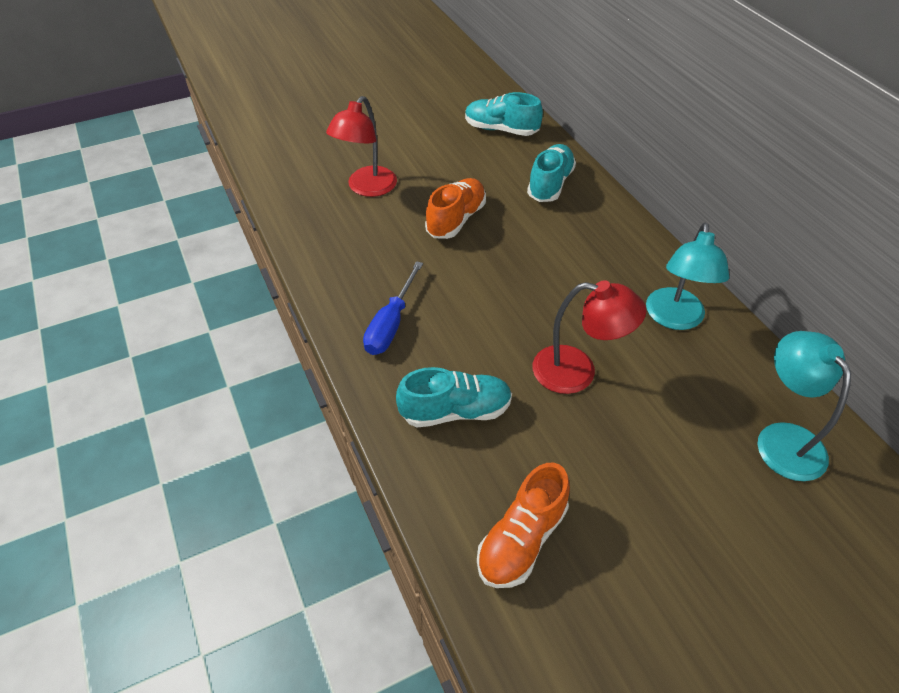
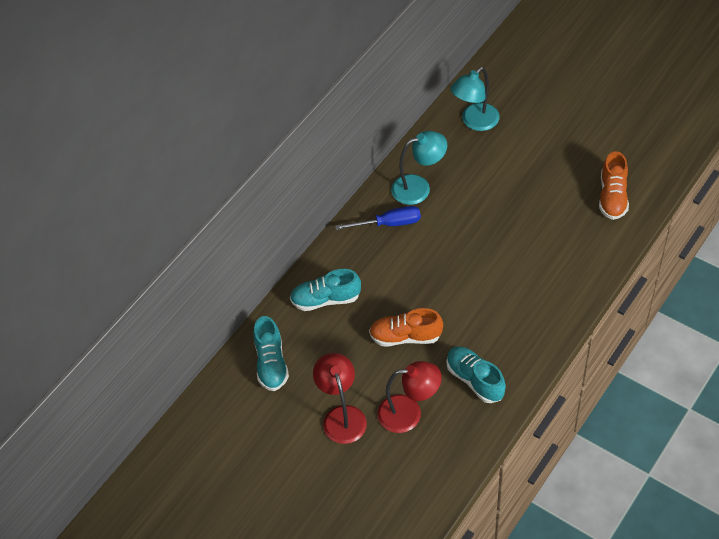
camera: 115 degrees left, 5 degrees up
(391, 324) = (528, 320): blue screwdriver -> blue screwdriver (389, 224)
(455, 411) = (564, 256): turquoise shoe -> turquoise shoe (475, 380)
(521, 539) = (612, 197): orange shoe -> orange shoe turned 90 degrees clockwise
(577, 372) = (494, 215): red lamp -> red lamp (342, 416)

